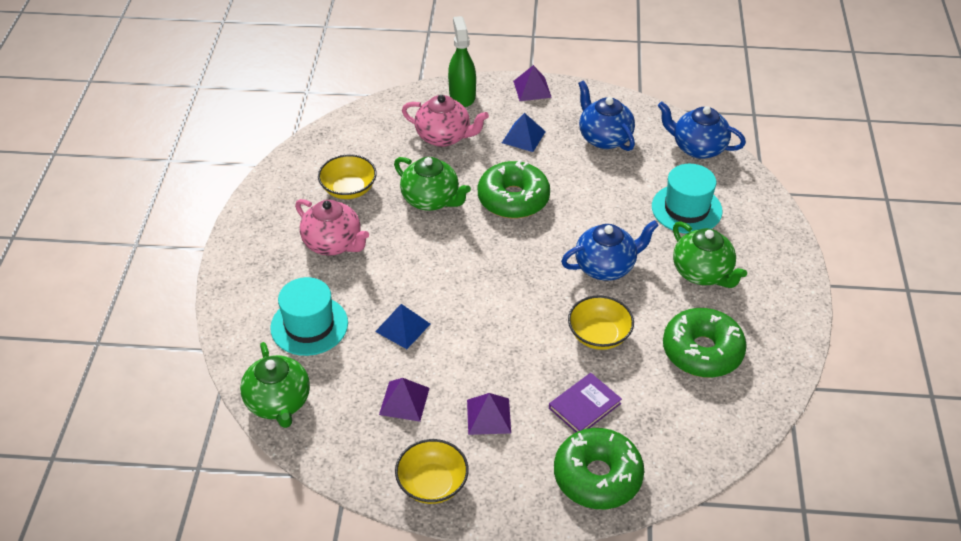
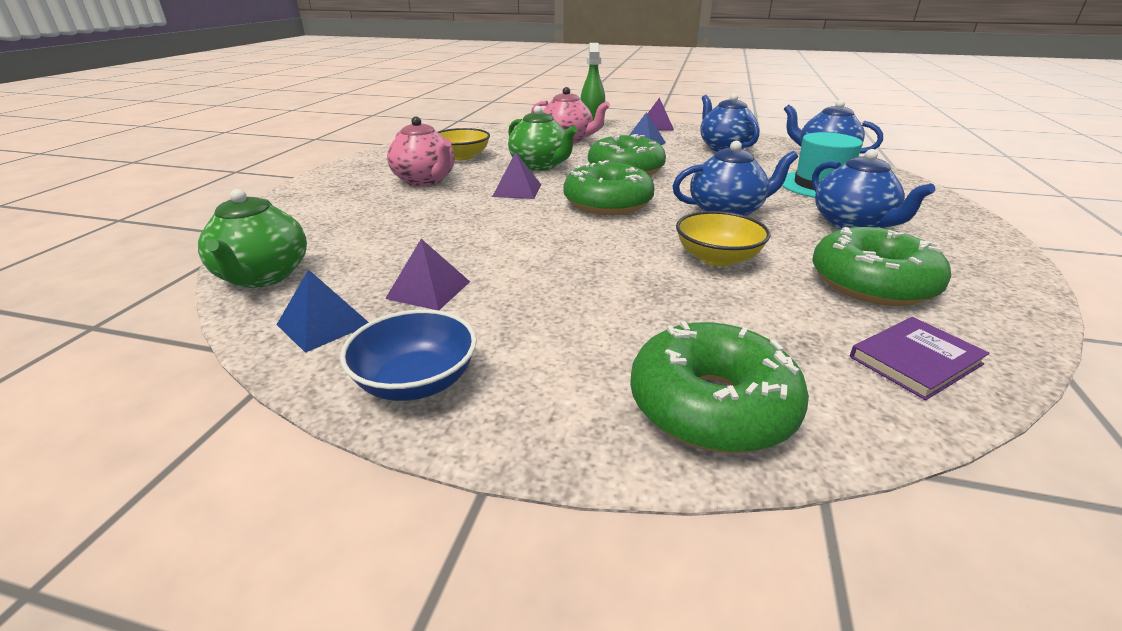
camera: 10 degrees right, 15 degrees down
(309, 325) = (356, 224): turquoise hat -> none
(403, 327) = (464, 233): blue pyramid -> blue pyramid (323, 324)
(432, 484) = (416, 381): yellow bowl -> blue bowl
(488, 416) = (542, 315): purple pyramid -> purple pyramid (517, 190)
(507, 264) = (607, 203): none -> green donut
(584, 406) = (693, 318): purple book -> purple book (915, 360)
(702, 273) = (852, 224): green teapot -> blue teapot

